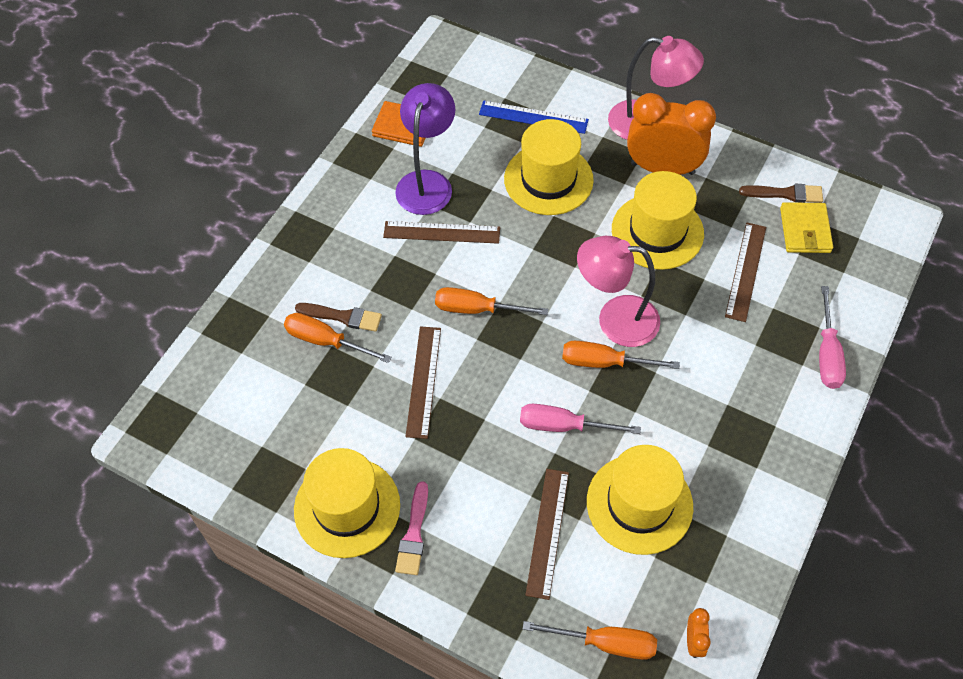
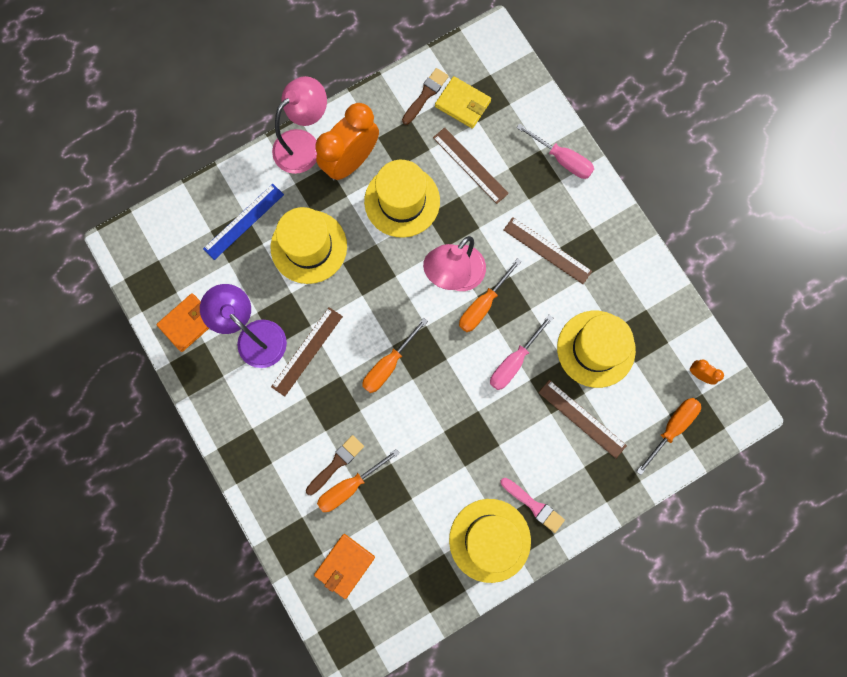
camera: 60 degrees left, 20 degrees up
(239, 380) = (344, 565): none -> orange wallet
(424, 381) = (424, 435): brown ruler -> brown ruler (547, 250)

